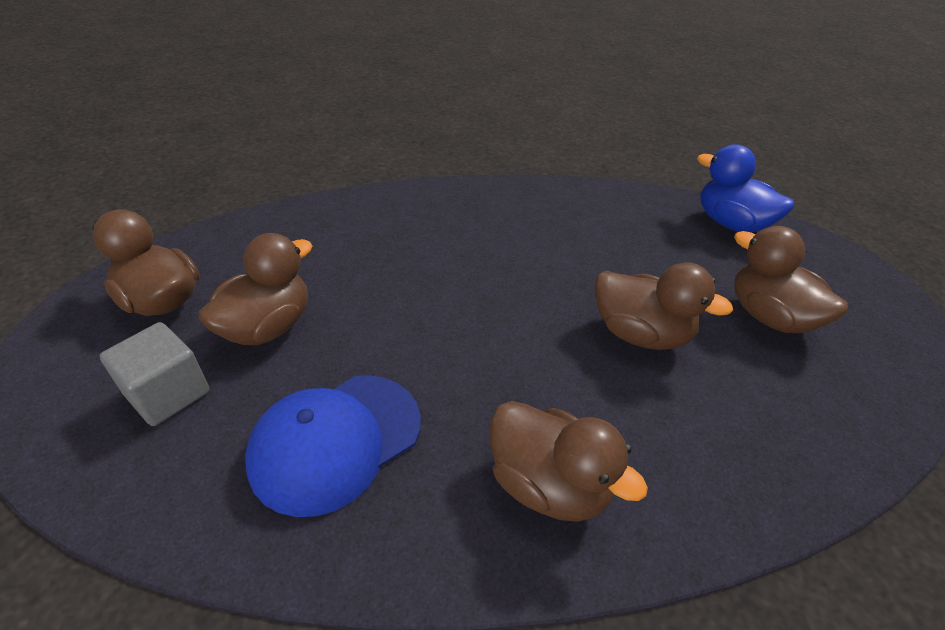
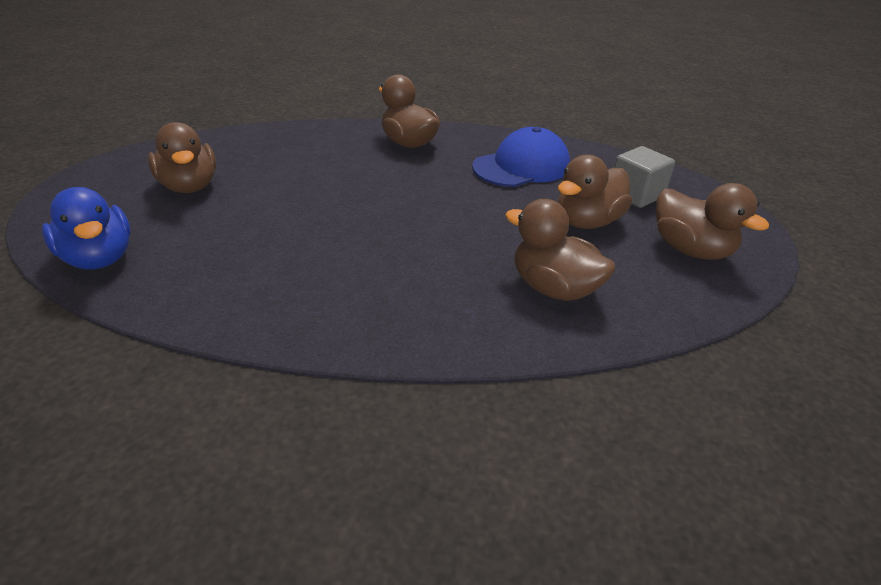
camera: 170 degrees left, 5 degrees down
(641, 334) = (300, 188): brown duck -> brown duck (553, 288)

